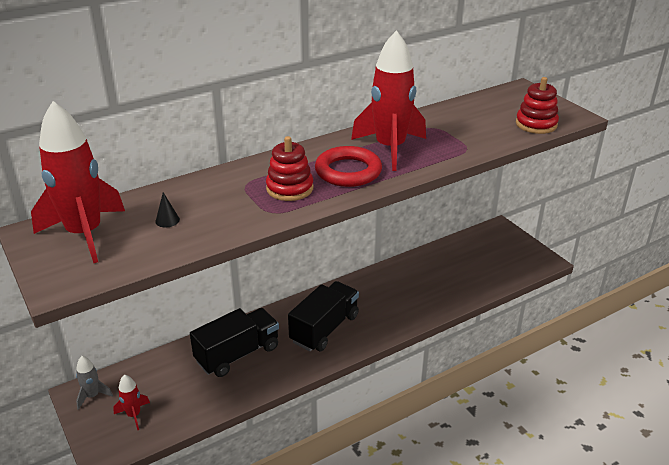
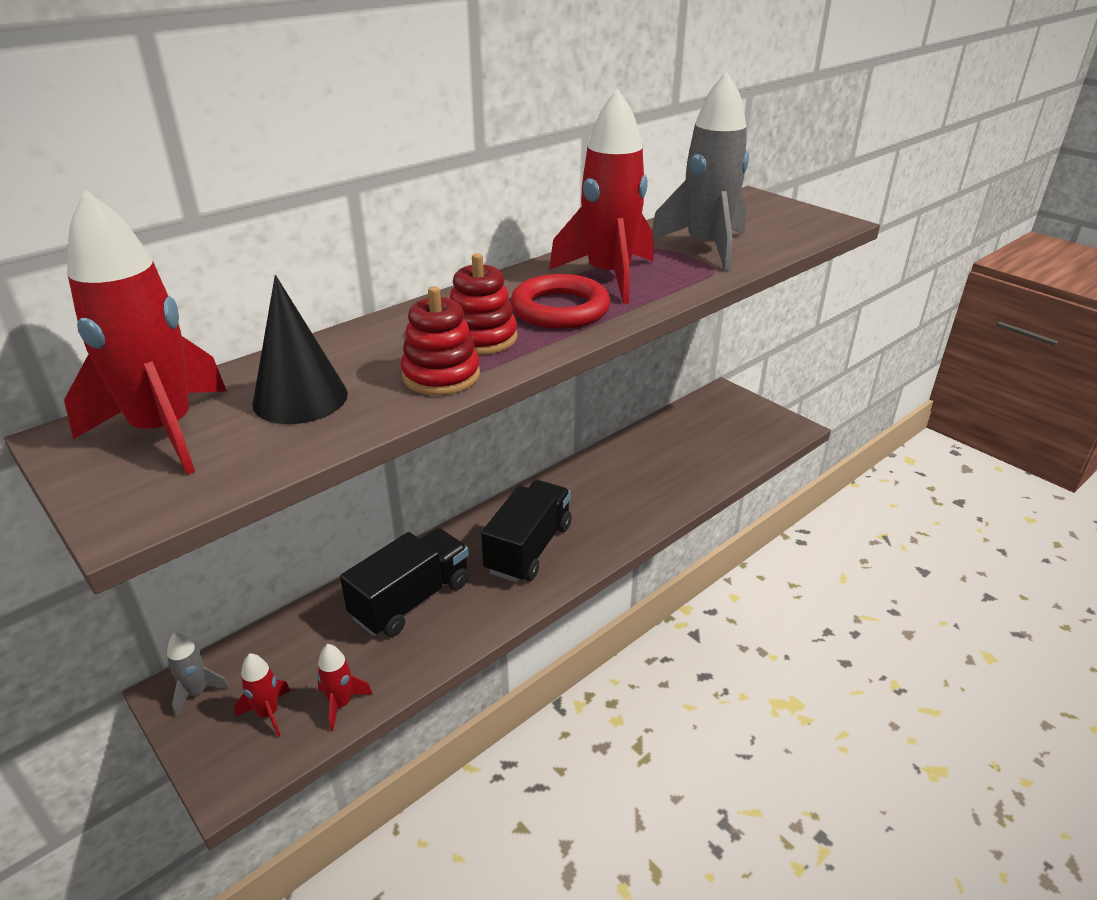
camera: 10 degrees left, 0 degrees up
(167, 220) = (300, 398): black cone -> black cone, size x2.41
(180, 415) = (341, 704): none -> red rocket
(468, 130) = (706, 247): none -> grey rocket
(536, 124) = (792, 235): red stacking toy -> red stacking toy (441, 376)

